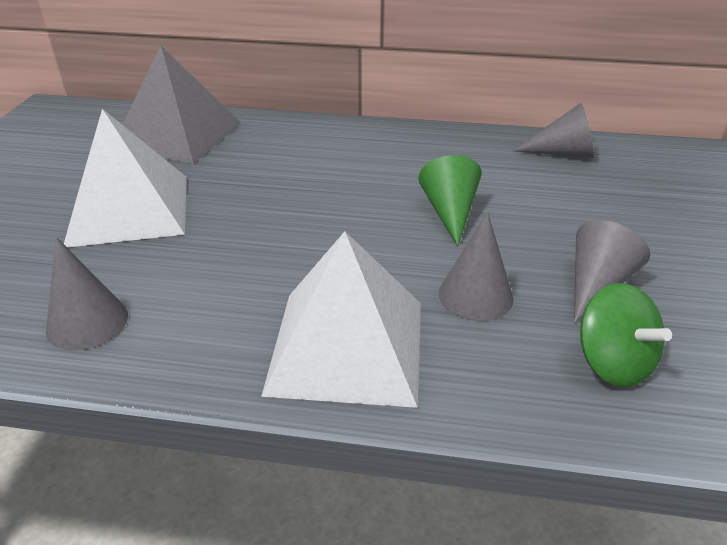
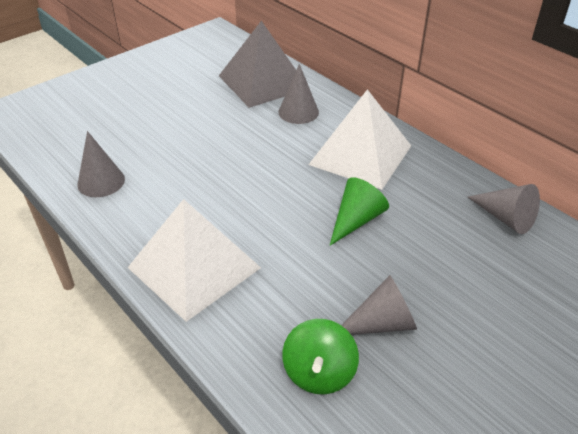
camera: 40 degrees right, 5 degrees up
(129, 209) = (184, 123): white pyramid -> white pyramid (360, 154)
(475, 295) = (297, 282): grey cone -> grey cone (298, 112)

